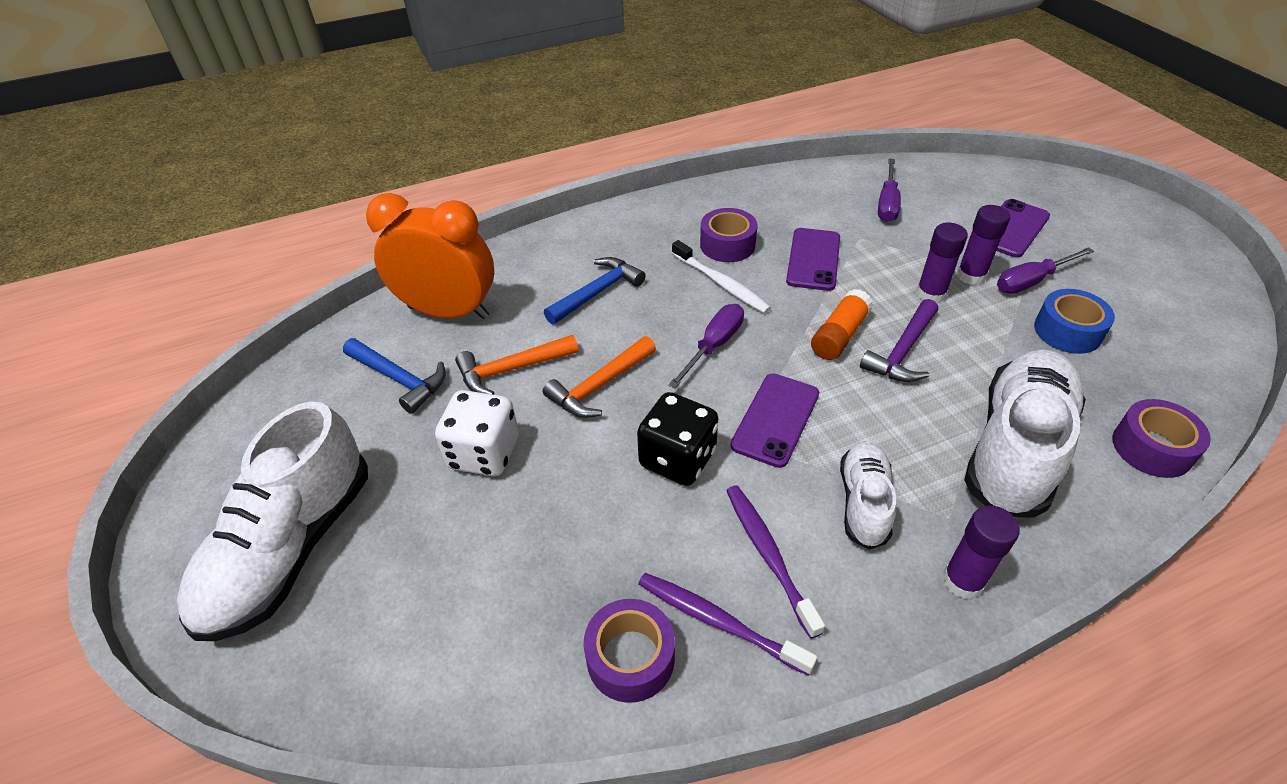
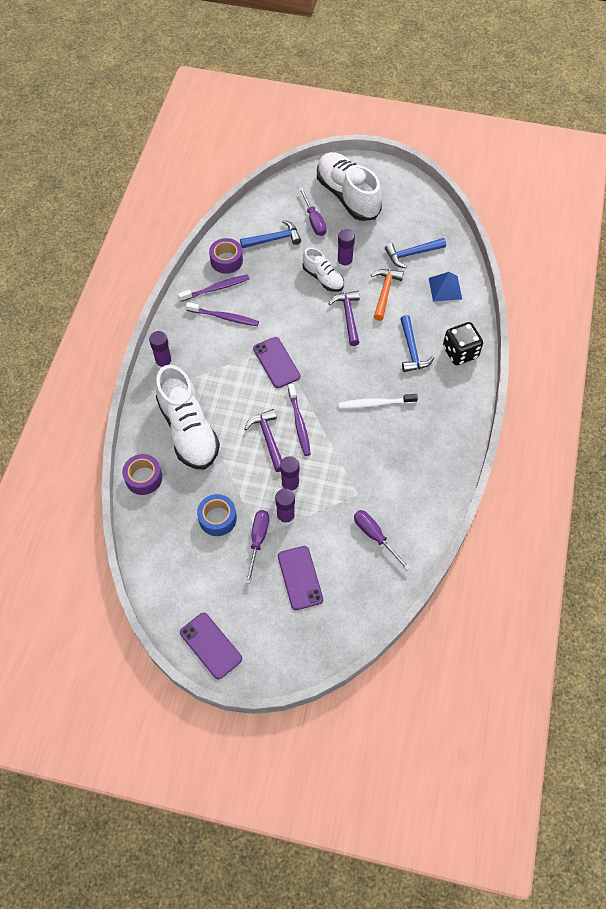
camera: 125 degrees right, 15 degrees up
(448, 312) = (445, 288): orange clock -> blue pyramid
(484, 453) = (344, 263): white dice -> purple glue stick
(502, 605) = (274, 239): none -> blue hammer
(599, 386) = (348, 316): orange hammer -> purple hammer
(677, 459) = (287, 318): black dice -> black dice (460, 352)
(713, 346) = (336, 371): purple screwdriver -> purple screwdriver (314, 220)
(727, 245) = (403, 428): purple tape -> none
(813, 259) = (359, 457): purple phone -> purple phone (210, 645)
(839, 335) = (299, 423): orange glue stick -> purple toothbrush
(863, 502) = (216, 360): white shoe -> white shoe (323, 278)

